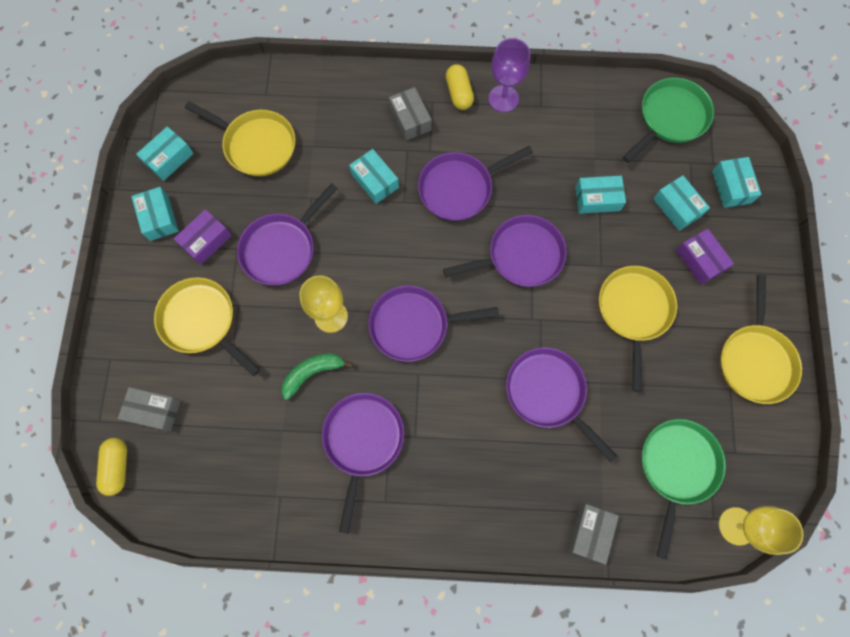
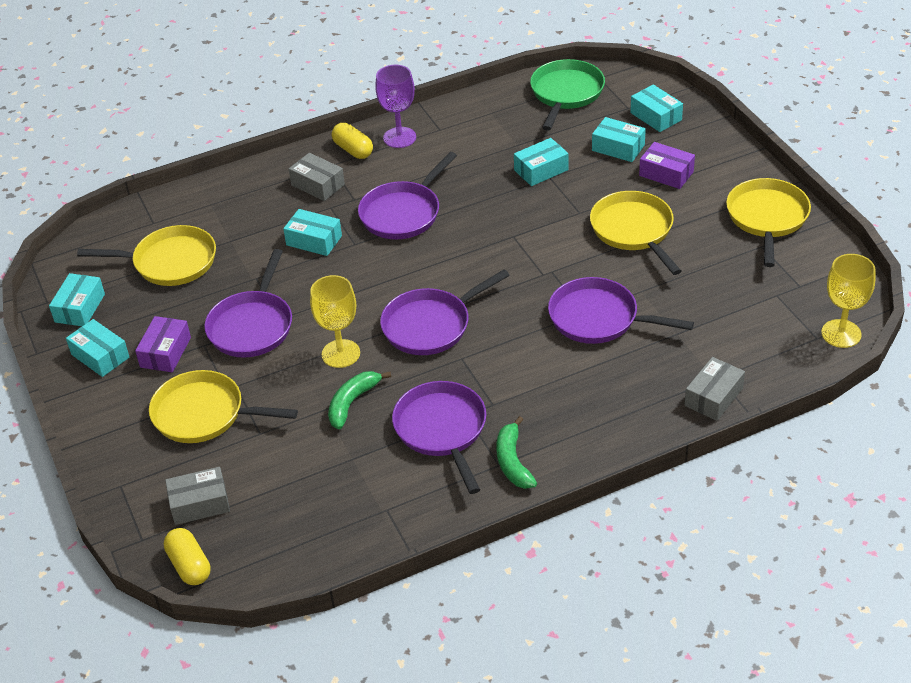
camera: 25 degrees left, 30 degrees down
(397, 505) = (513, 461): none -> green banana
(520, 256) = (498, 236): purple pan -> none
(590, 532) = (713, 397): grey box -> grey box turned 45 degrees clockwise
(677, 467) = (757, 318): green pan -> none
(755, 360) = (767, 218): yellow pan -> yellow pan turned 150 degrees counterclockwise

